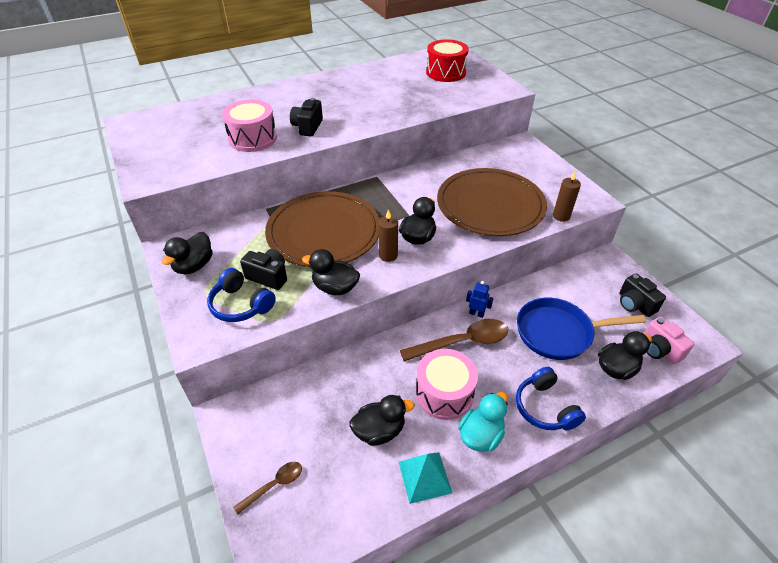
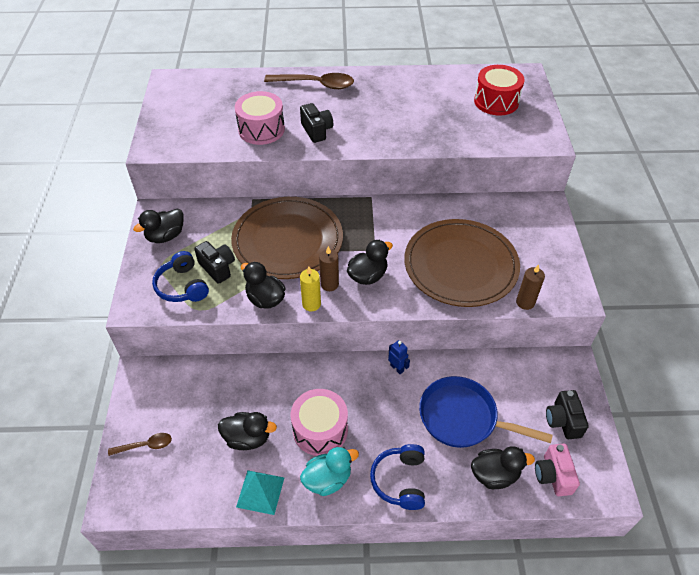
camera: 25 degrees right, 5 degrees up
(307, 127) = (317, 131): black camera -> black camera turned 120 degrees clockwise
(383, 277) = (311, 304): none -> yellow candle
(462, 342) = (366, 390): brown spoon -> brown spoon (316, 84)

